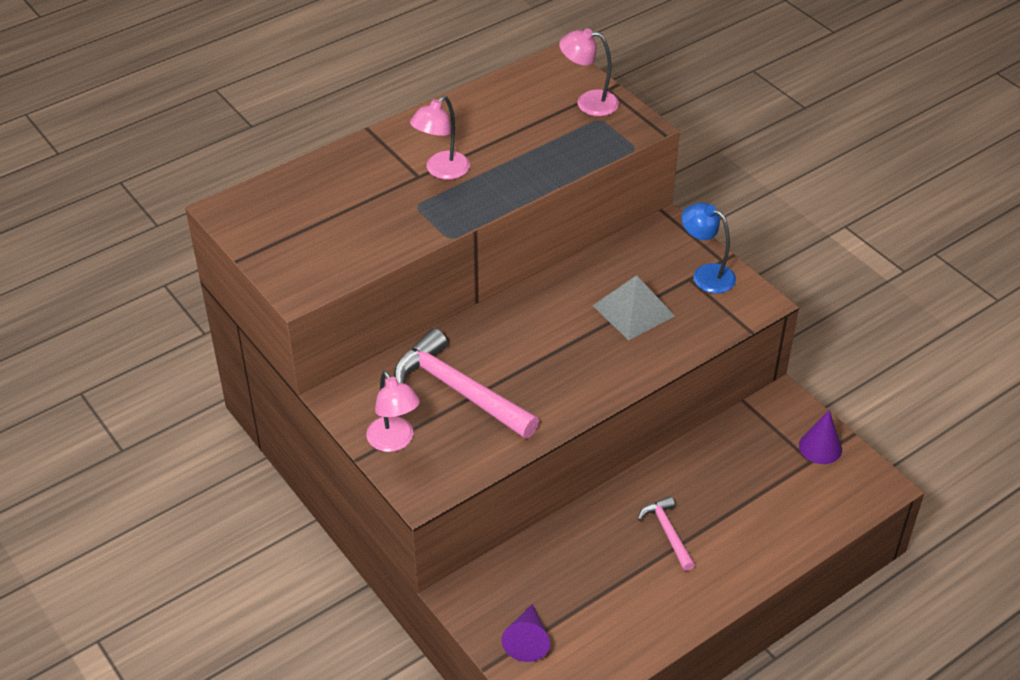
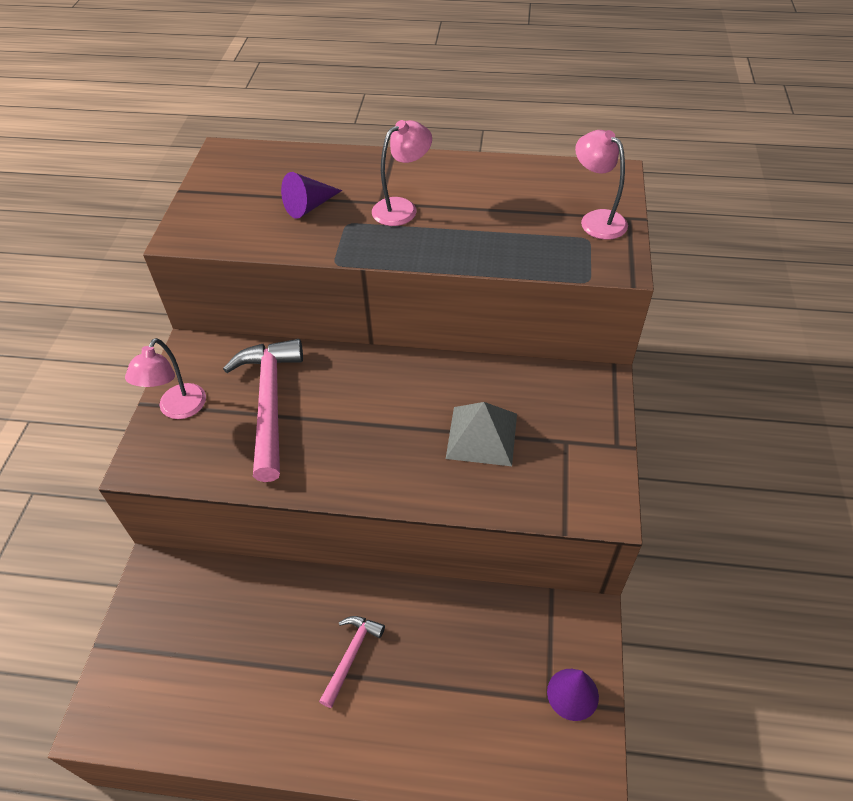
camera: 45 degrees right, 5 degrees up
(441, 171) = (402, 208): pink lamp -> pink lamp turned 150 degrees clockwise
(527, 640) = (147, 651): purple cone -> purple cone (309, 206)
(706, 274) = (585, 448): blue lamp -> none

